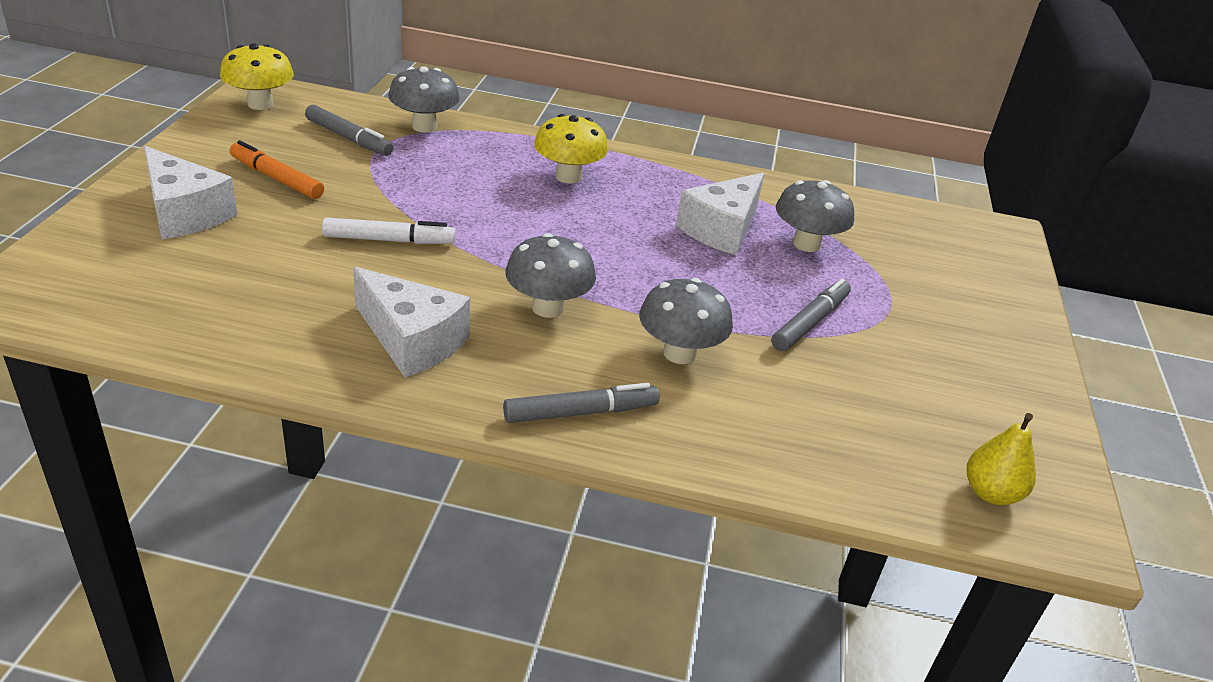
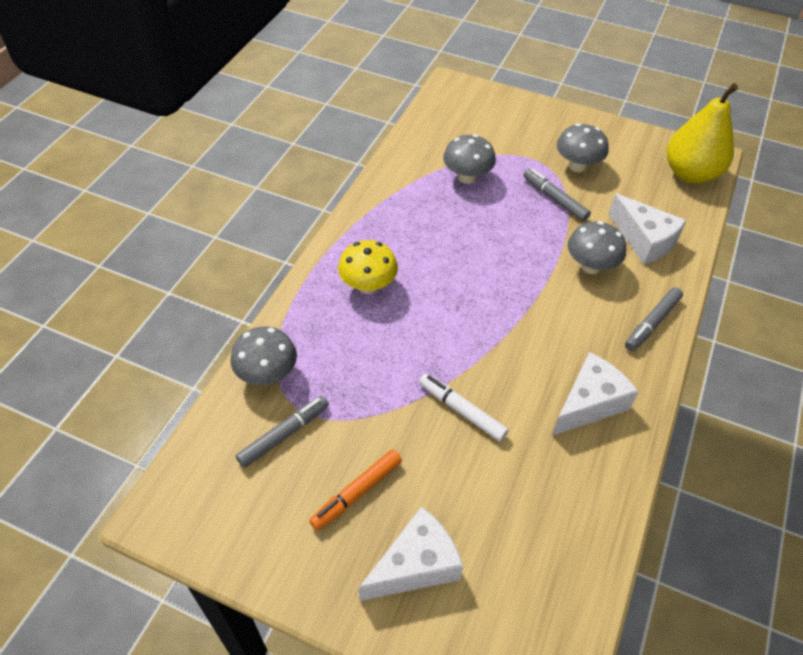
camera: 75 degrees left, 15 degrees up
(260, 104) = (196, 512): yellow mushroom -> none
(389, 240) = (462, 410): white marker -> white marker turned 60 degrees counterclockwise
(548, 308) = (547, 323): grey mushroom -> grey mushroom (577, 166)
(580, 412) = (652, 323): grey marker -> grey marker turned 135 degrees counterclockwise
(722, 229) = (448, 214): white cheese -> white cheese (644, 240)
(990, 493) = (690, 174): yellow pear -> yellow pear, size x1.96

